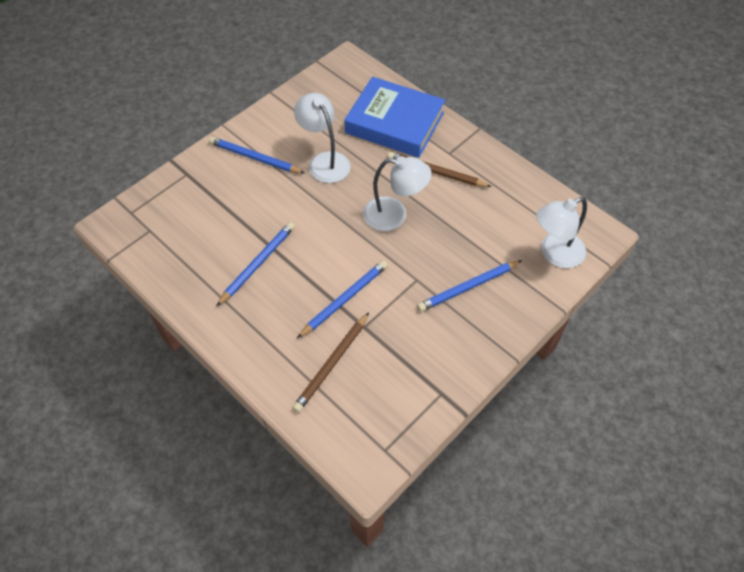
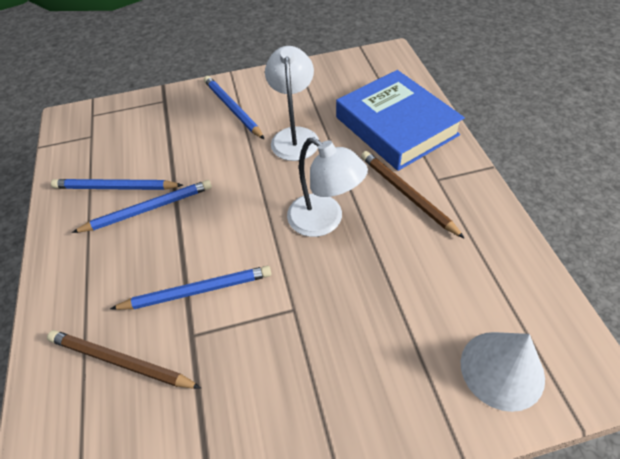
camera: 35 degrees right, 5 degrees down
(332, 363) = (121, 361): brown pencil -> brown pencil turned 45 degrees clockwise
(468, 287) = (350, 353): blue pencil -> blue pencil (116, 187)
(554, 254) = (502, 369): white lamp -> white cone

